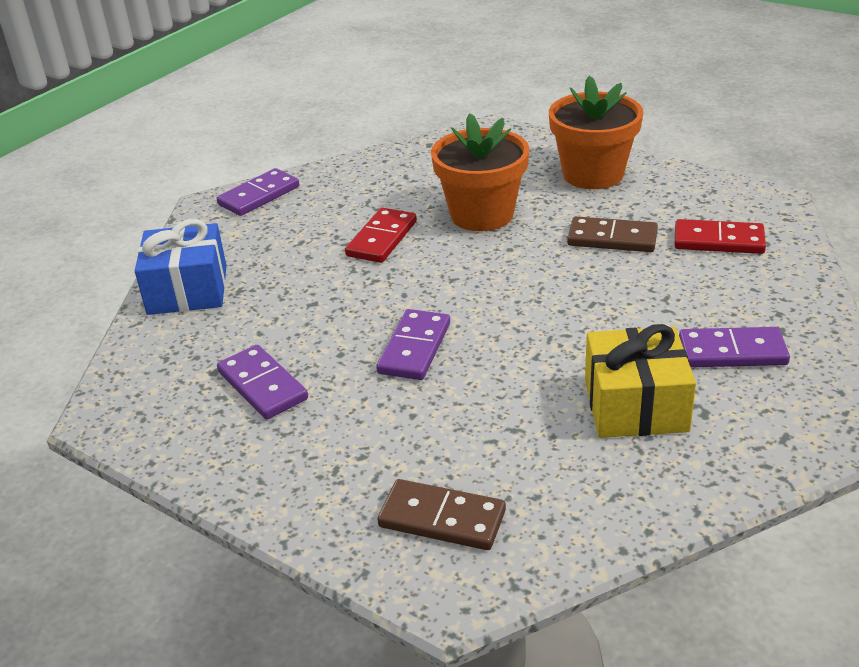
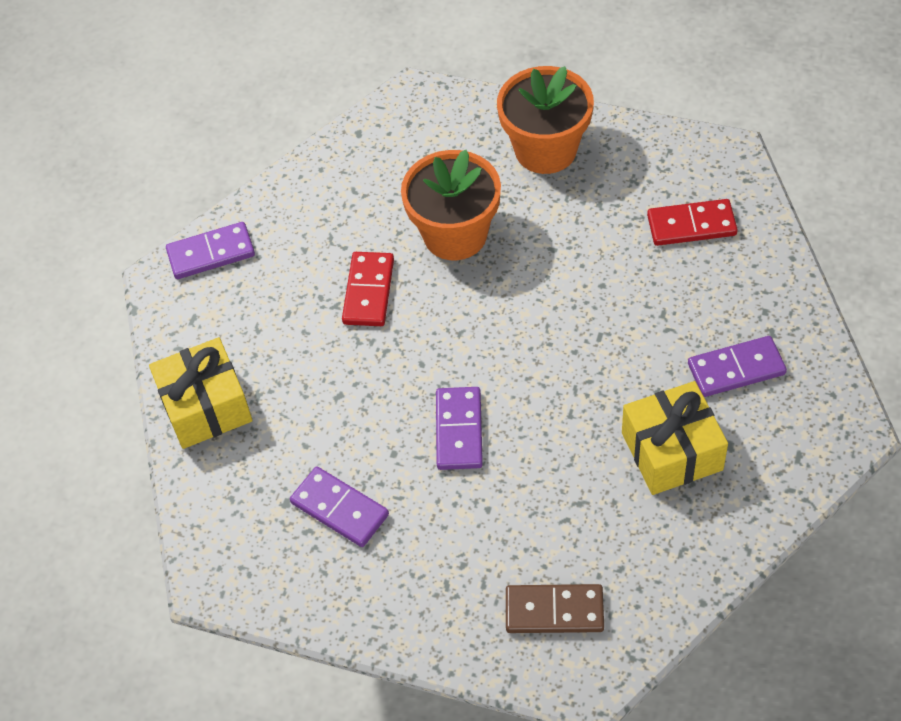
camera: 15 degrees left, 20 degrees up
(187, 290) = (206, 406): blue gift -> yellow gift
(259, 196) = (211, 253): purple domino -> purple domino turned 45 degrees clockwise
(612, 238) = (592, 243): brown domino -> none

